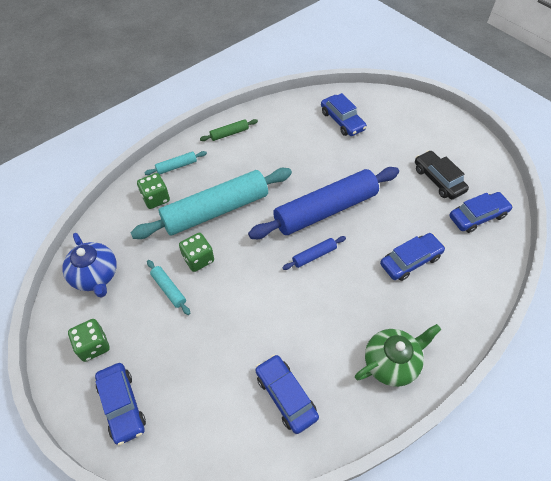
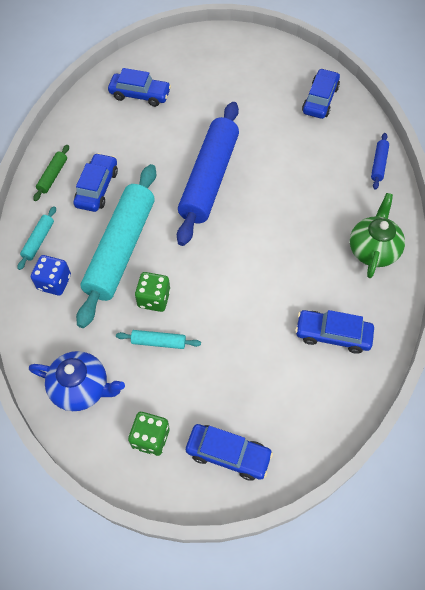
camera: 45 degrees left, 5 degrees up
(156, 198) = (54, 282): green dice -> blue dice
(314, 255) = (240, 220): blue rolling pin -> blue rolling pin (378, 164)
(410, 261) = (310, 168): blue car -> blue car (97, 188)
(438, 180) = (265, 91): black car -> none

